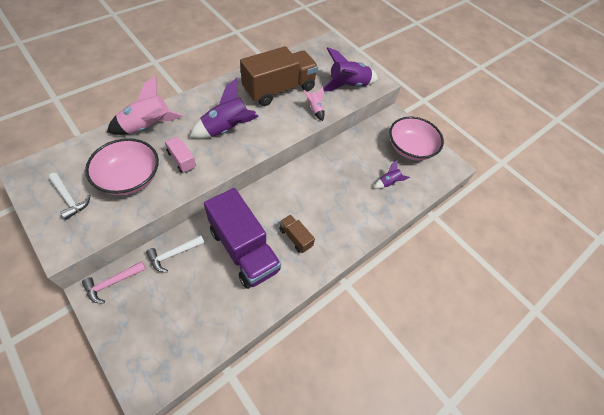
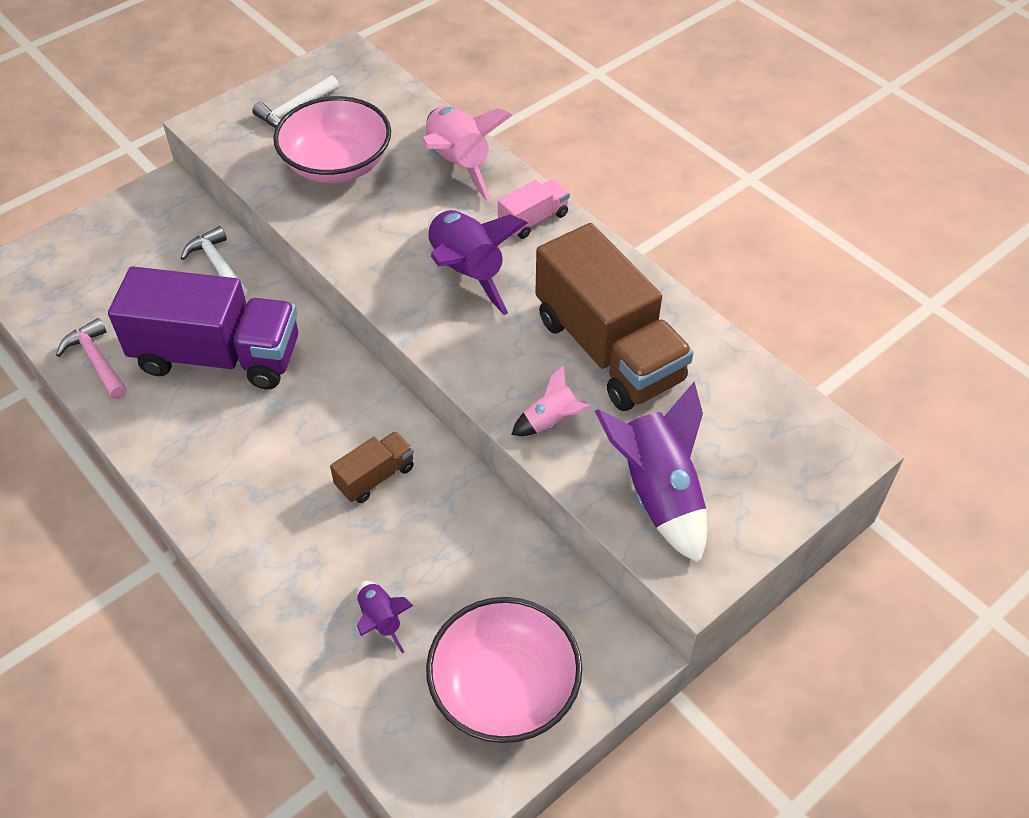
camera: 95 degrees right, 5 degrees down
(112, 283) = (175, 206): pink hammer -> pink hammer (97, 360)
(182, 160) = (380, 220): pink truck -> pink truck (533, 220)
(244, 250) = (218, 356): purple truck -> purple truck turned 135 degrees counterclockwise
(295, 237) = (237, 434): brown truck -> brown truck (375, 477)

